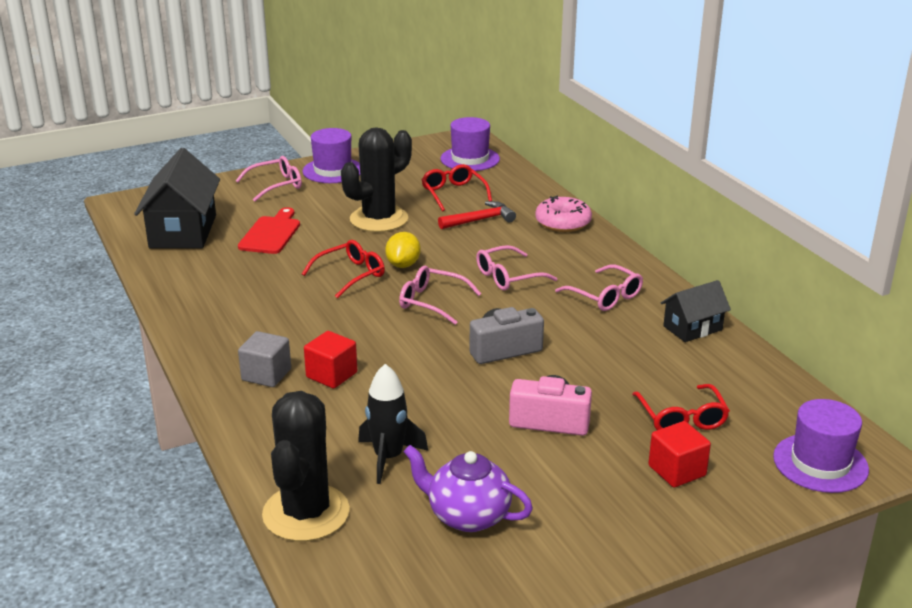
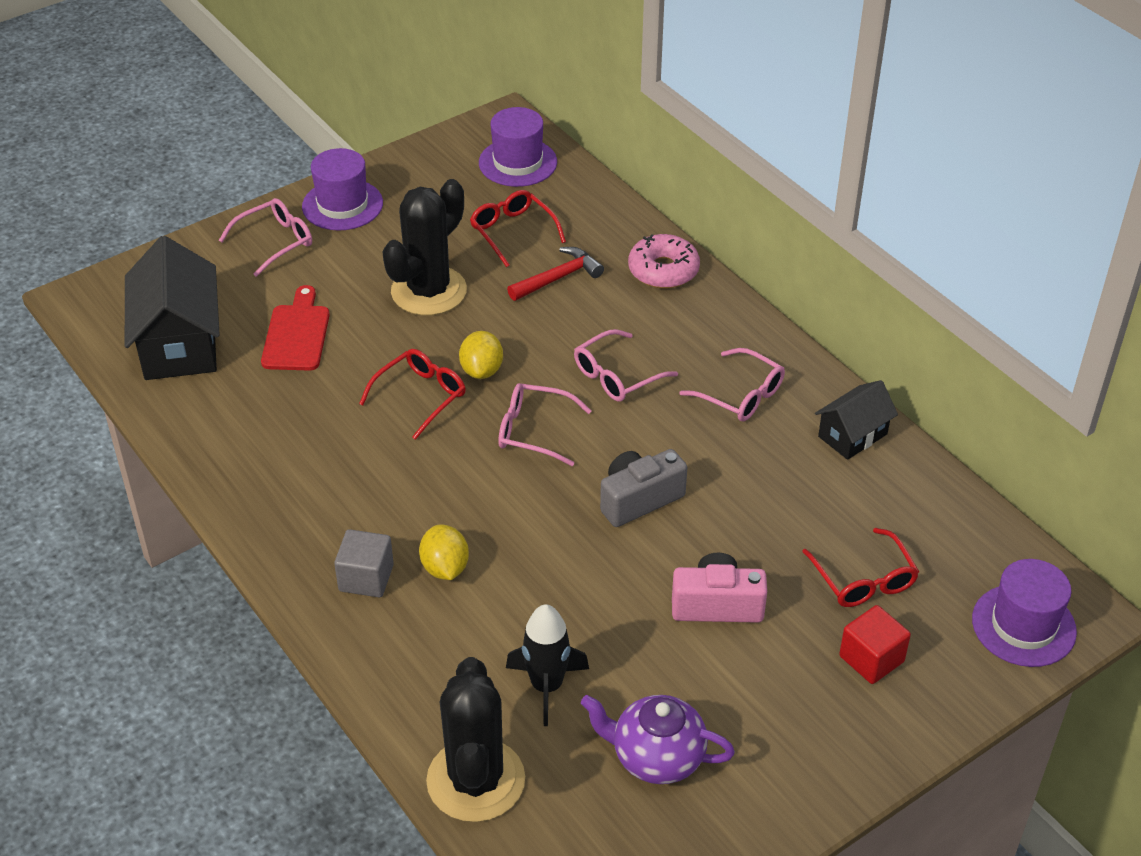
camera: 10 degrees left, 15 degrees up
(331, 375) = (445, 568): red cube -> yellow lemon

